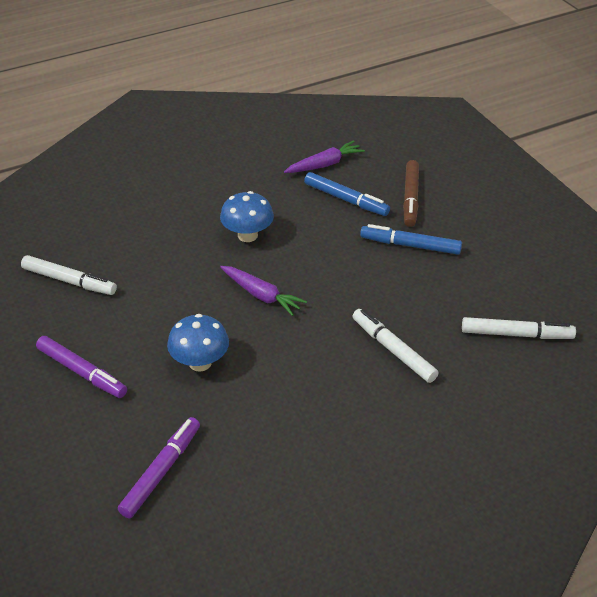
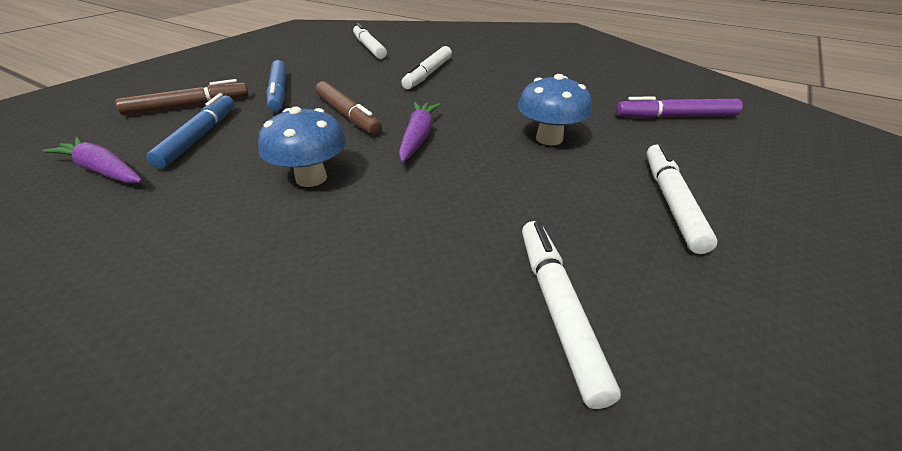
camera: 120 degrees left, 5 degrees down
(82, 372) = (671, 202): purple marker -> white marker
(330, 271) = (348, 115): none -> brown marker

